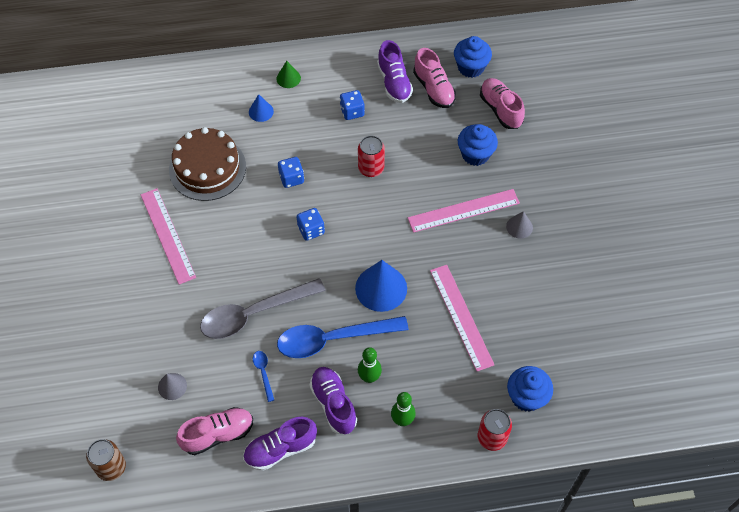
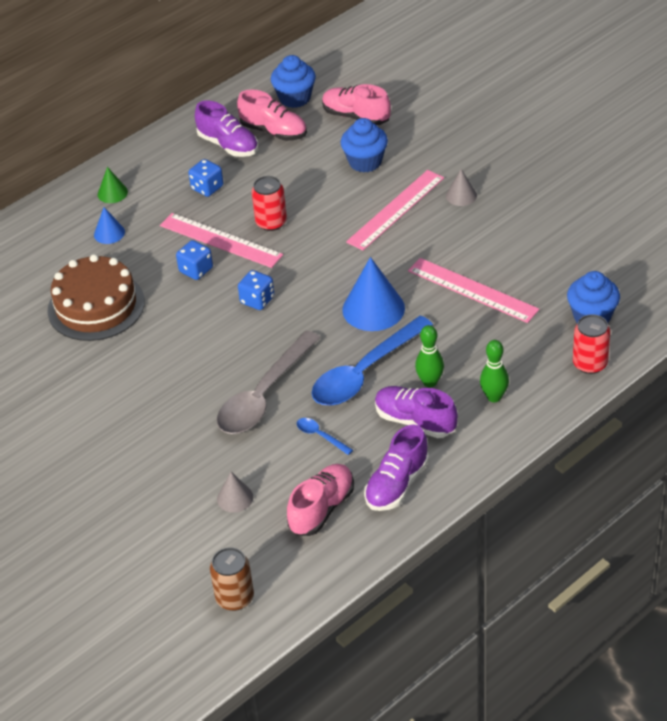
camera: 30 degrees left, 15 degrees down
(167, 235) = (106, 381): pink ruler -> pink ruler (220, 240)

